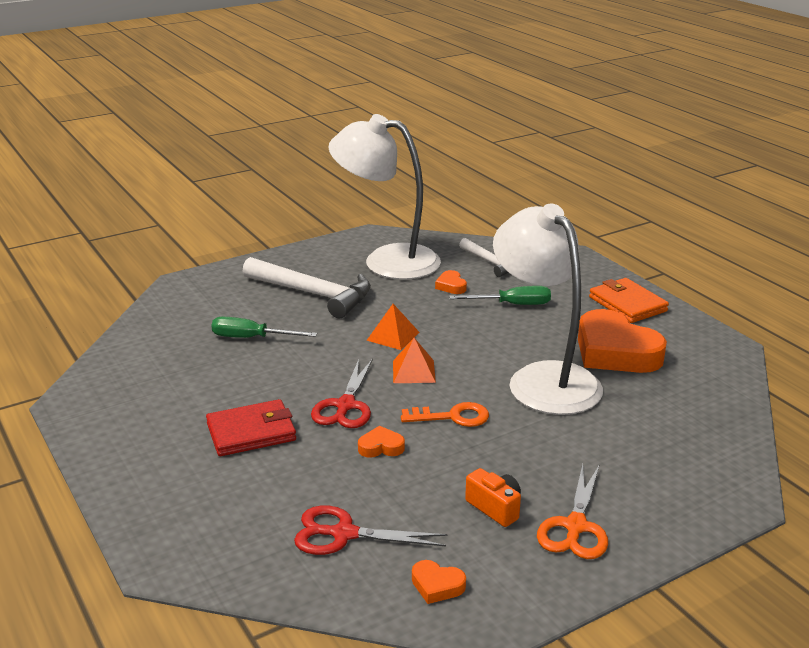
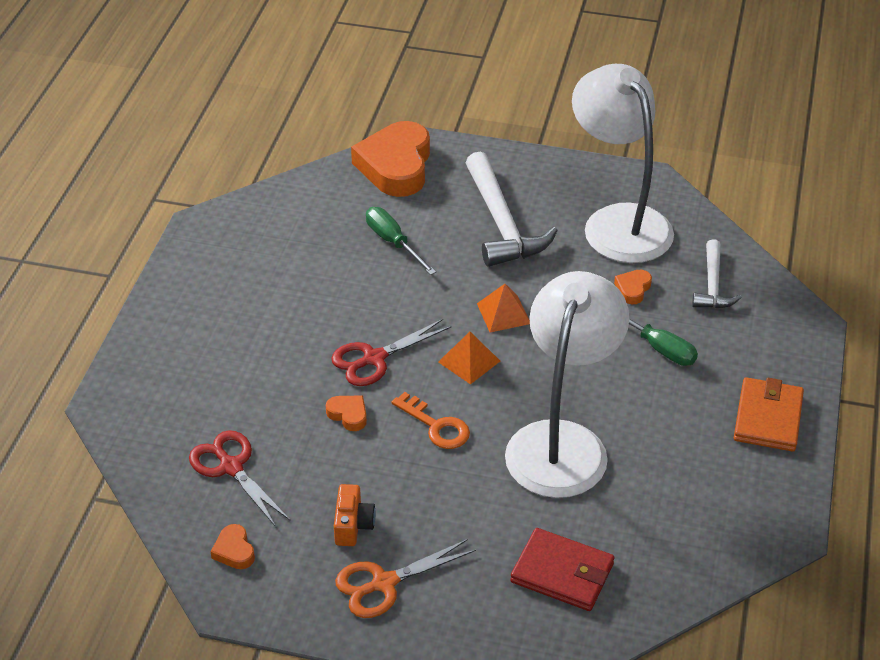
camera: 45 degrees right, 15 degrees up
(251, 432) = (281, 336): red wallet -> red wallet (562, 573)
(615, 352) = (668, 459): orange heart -> orange heart (396, 166)

